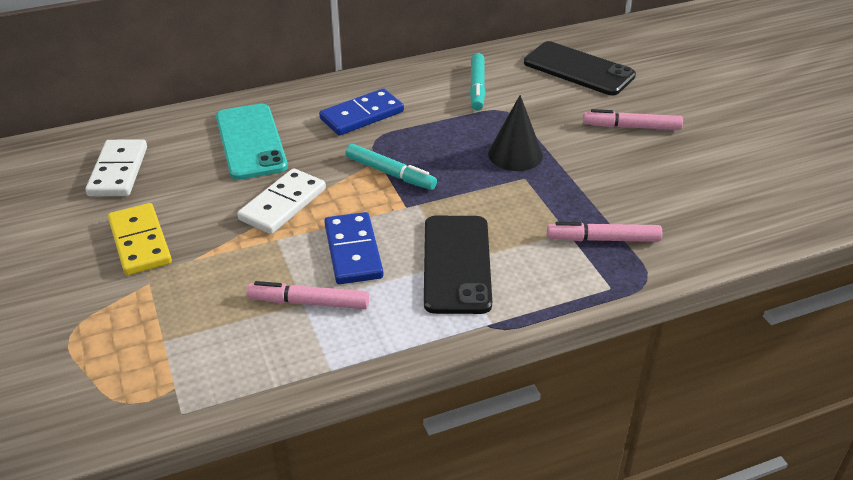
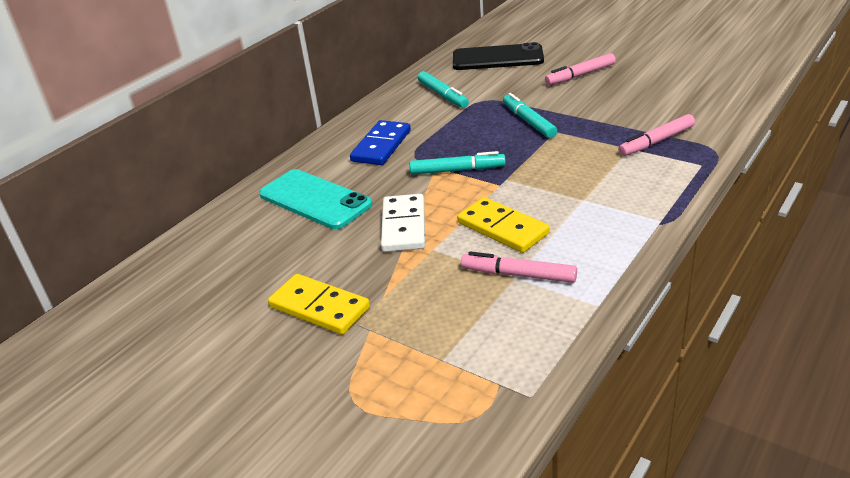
camera: 30 degrees left, 5 degrees down
(118, 171) = (224, 271): white domino -> none
(309, 302) = (518, 275): pink marker -> pink marker turned 45 degrees clockwise
(353, 251) = (502, 228): blue domino -> yellow domino
(456, 264) = (586, 200): black phone -> none
(515, 154) = (528, 121): black cone -> turquoise marker

